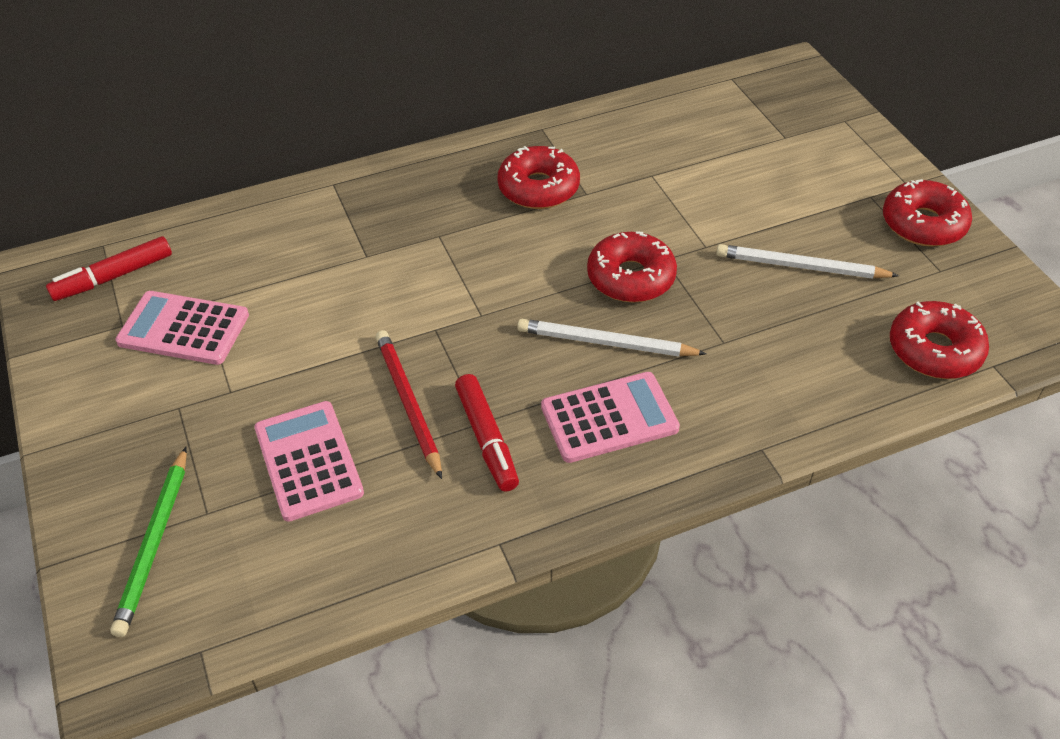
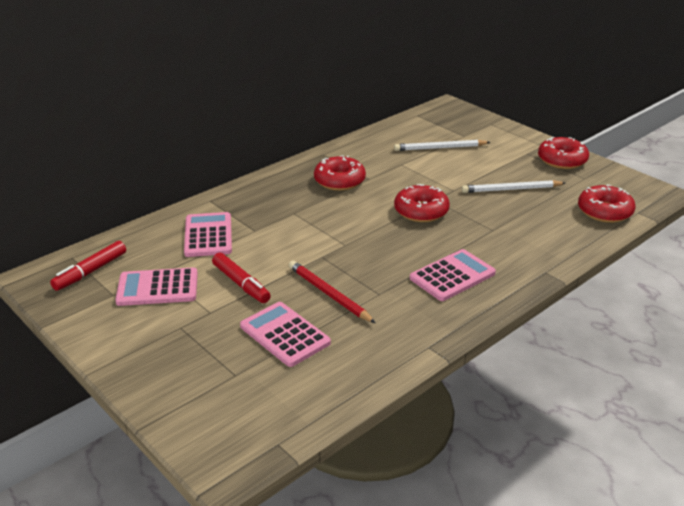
camera: 20 degrees left, 15 degrees down
(154, 543) = (210, 398): green pencil -> none
(298, 250) = (208, 235): none -> pink calculator
(486, 439) = (388, 300): red marker -> red marker (241, 284)
(606, 343) = (427, 243): white pencil -> white pencil (440, 148)

